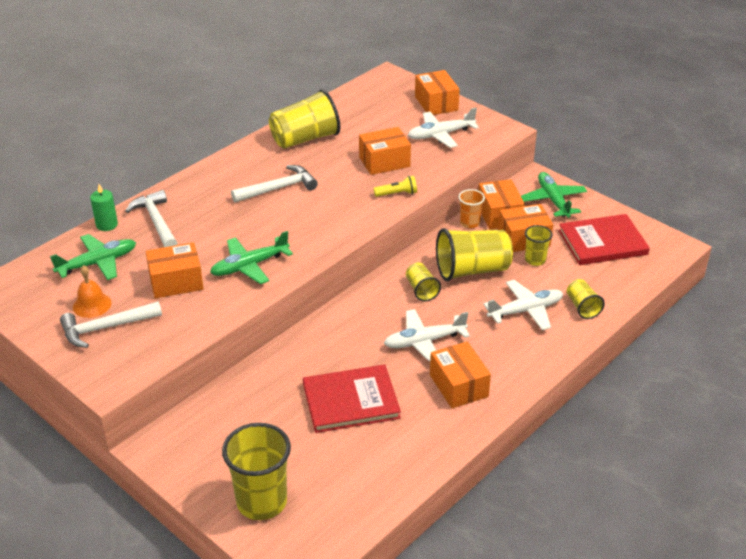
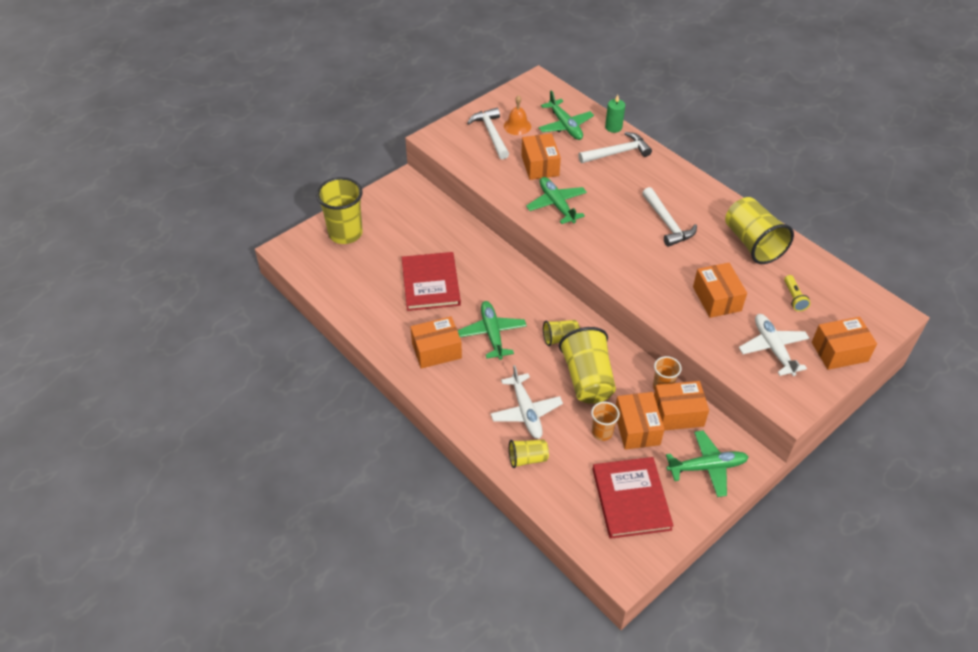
camera: 95 degrees right, 10 degrees up
(397, 194) = (661, 304): yellow flashlight -> yellow flashlight (794, 298)
(424, 341) = (492, 334): white plane -> green plane
(535, 260) = (602, 432): yellow cup -> orange cup

